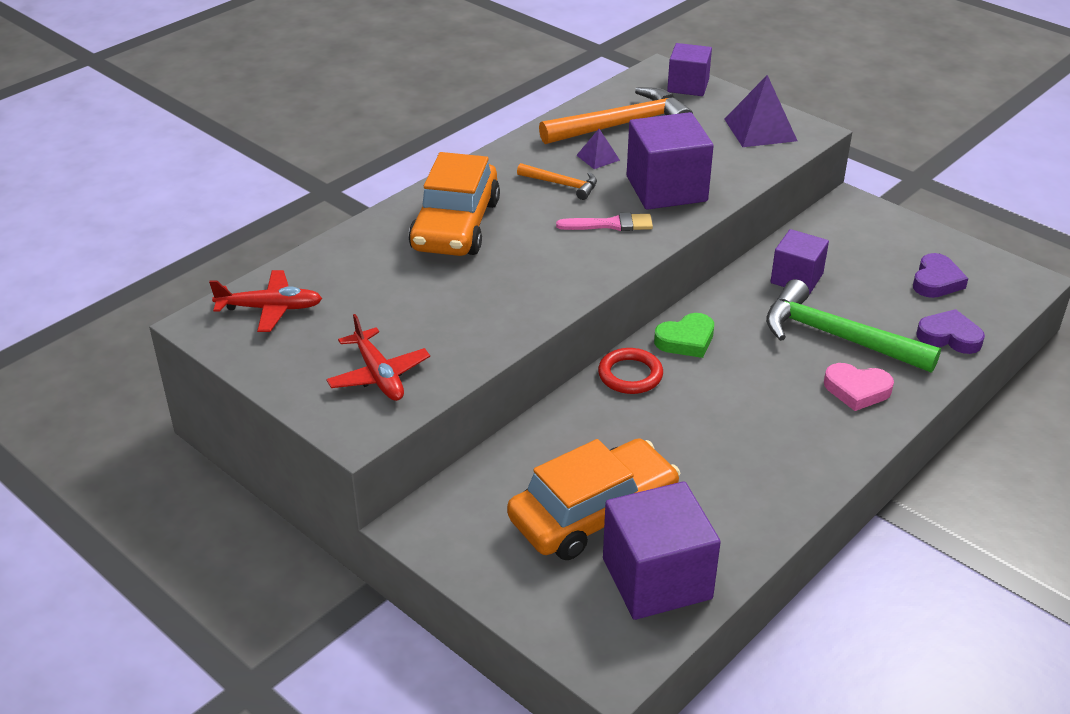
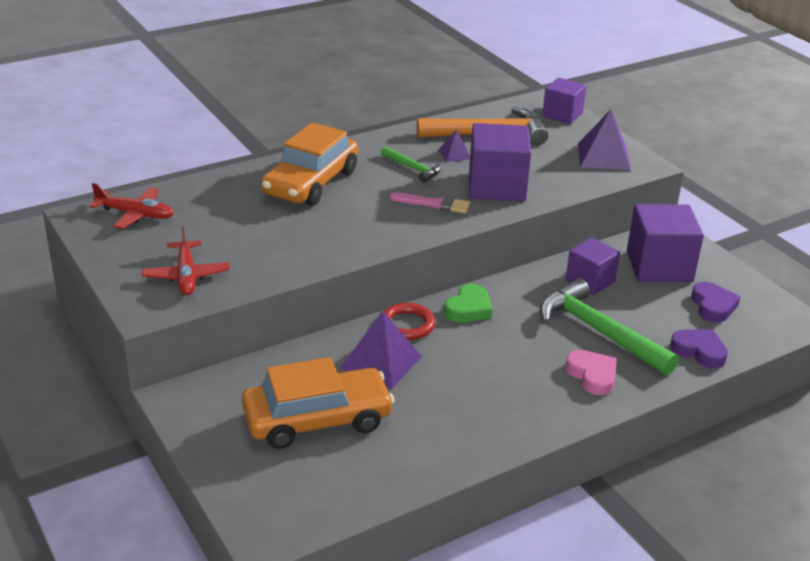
camera: 15 degrees right, 5 degrees down
(562, 184) = (413, 168): orange hammer -> green hammer
(625, 426) = (381, 362): none -> purple pyramid
(657, 578) = (340, 479): purple cube -> purple cube (659, 266)
(686, 340) = (468, 308): green heart -> green heart turned 45 degrees counterclockwise
(857, 390) = (592, 375): pink heart -> pink heart turned 150 degrees counterclockwise
(936, 281) = (713, 306): purple heart -> purple heart turned 45 degrees counterclockwise

